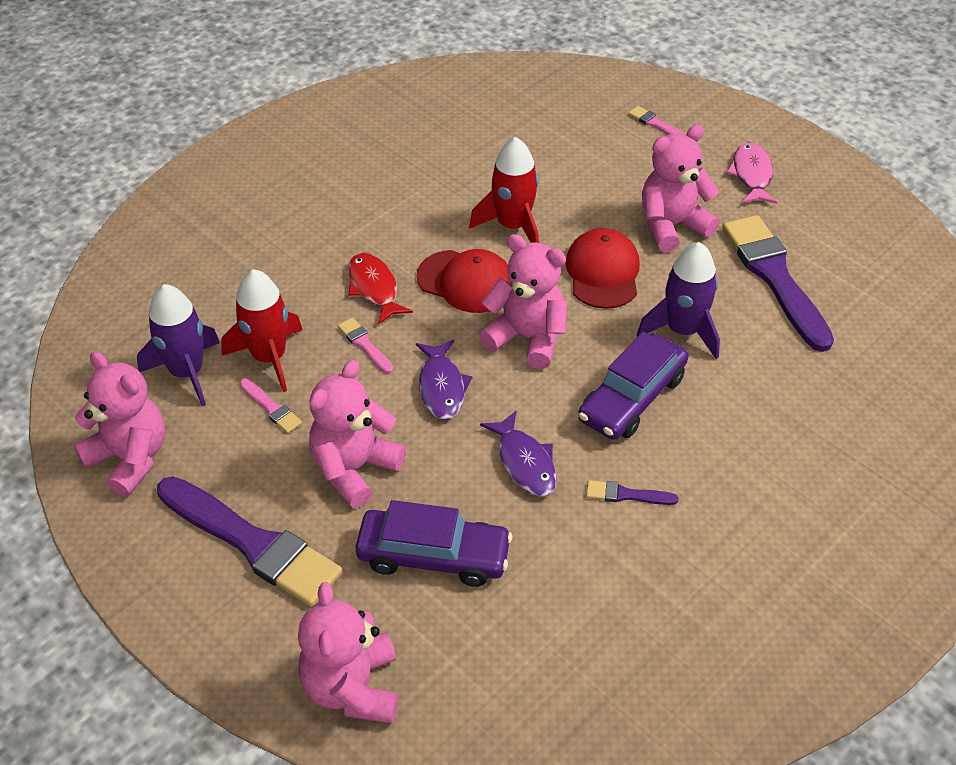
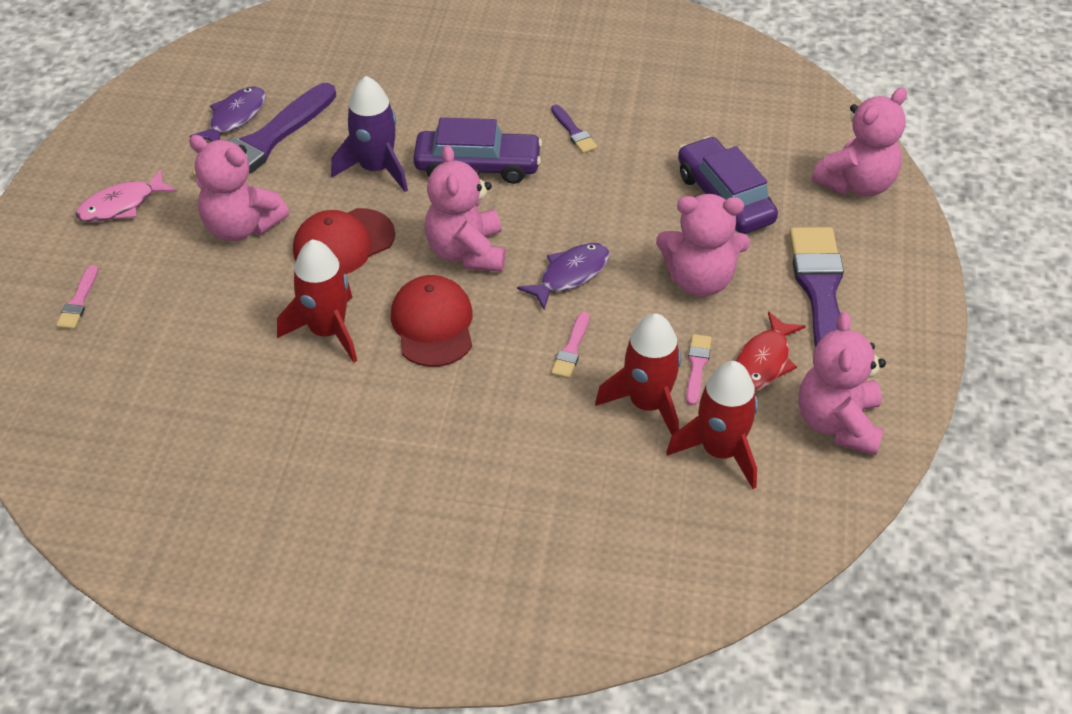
camera: 125 degrees left, 0 degrees up
(187, 372) = (720, 451): purple rocket -> red rocket
(374, 288) = (497, 383): red fish -> red fish (764, 362)
(524, 462) = (597, 193): purple fish -> purple fish (235, 118)

